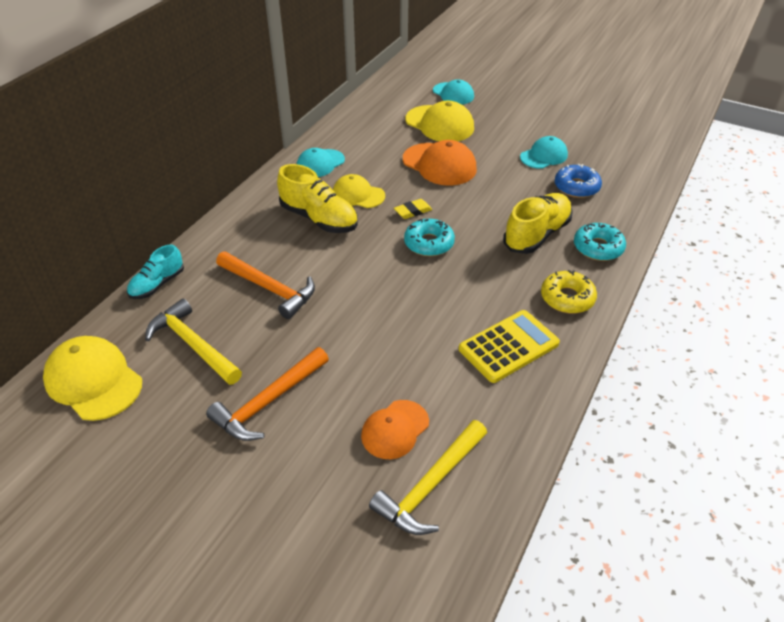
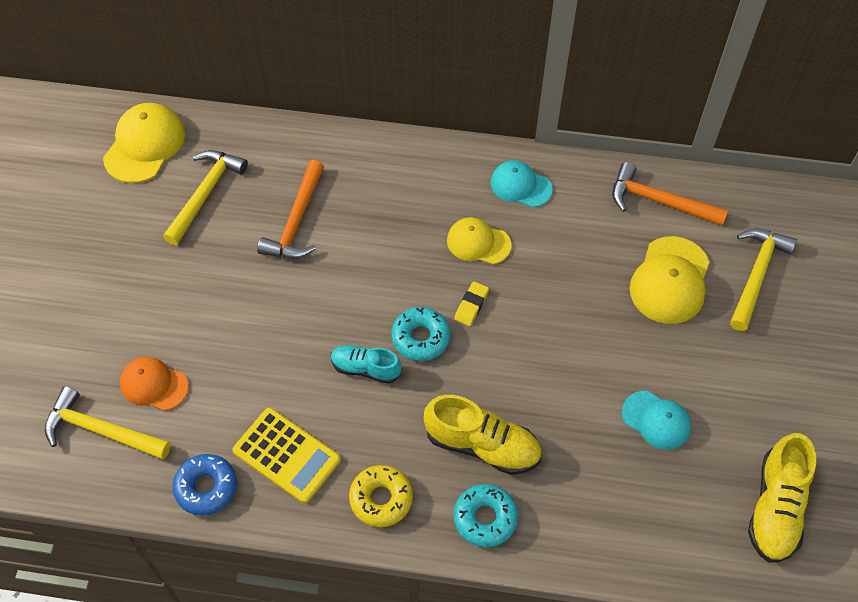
camera: 70 degrees right, 15 degrees up
(157, 284) = (270, 132): turquoise shoe -> turquoise shoe (365, 368)
(268, 402) = (157, 277): orange hammer -> orange hammer (659, 201)
(319, 219) = (420, 222): yellow shoe -> yellow shoe (775, 508)
(358, 195) = (478, 242): yellow cap -> yellow cap turned 75 degrees counterclockwise
(413, 211) = (471, 305): yellow eraser -> yellow eraser turned 75 degrees clockwise
(439, 164) = (577, 306): orange cap -> none
(453, 94) = (756, 275): turquoise cap -> yellow hammer
(576, 187) = (602, 473): blue donut -> blue donut (206, 487)

